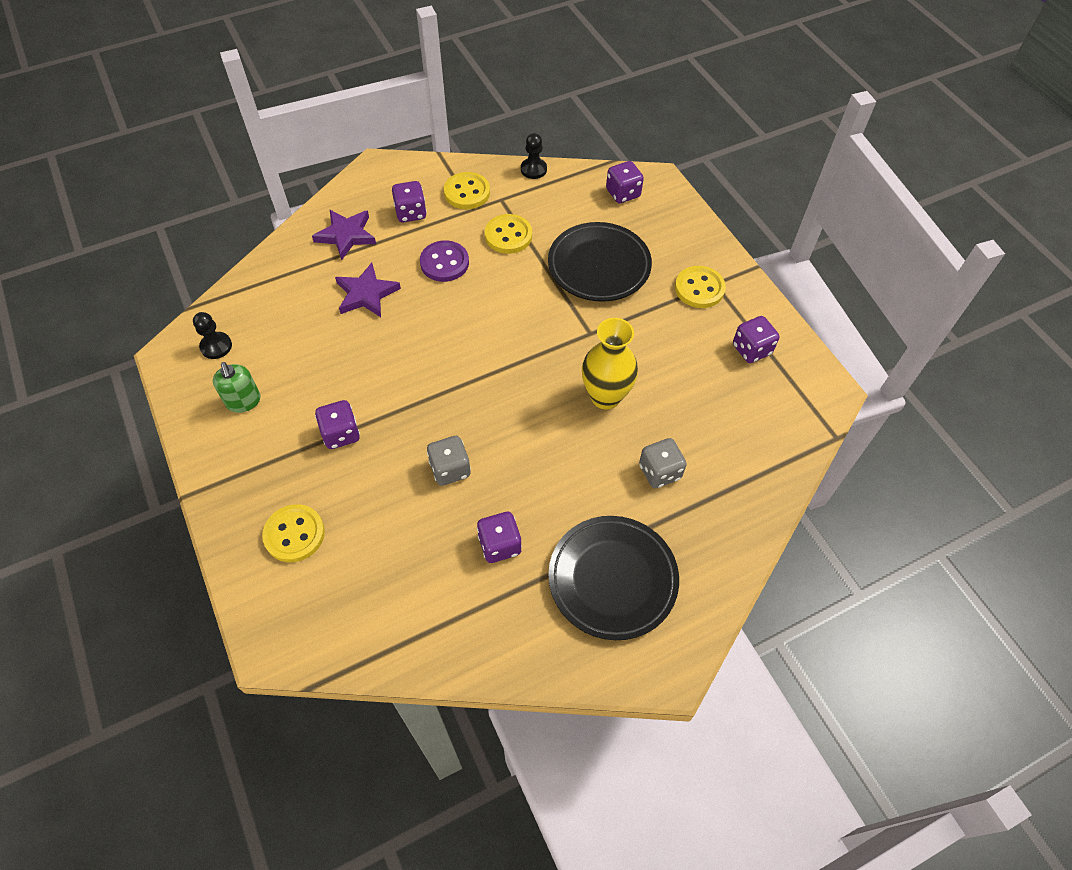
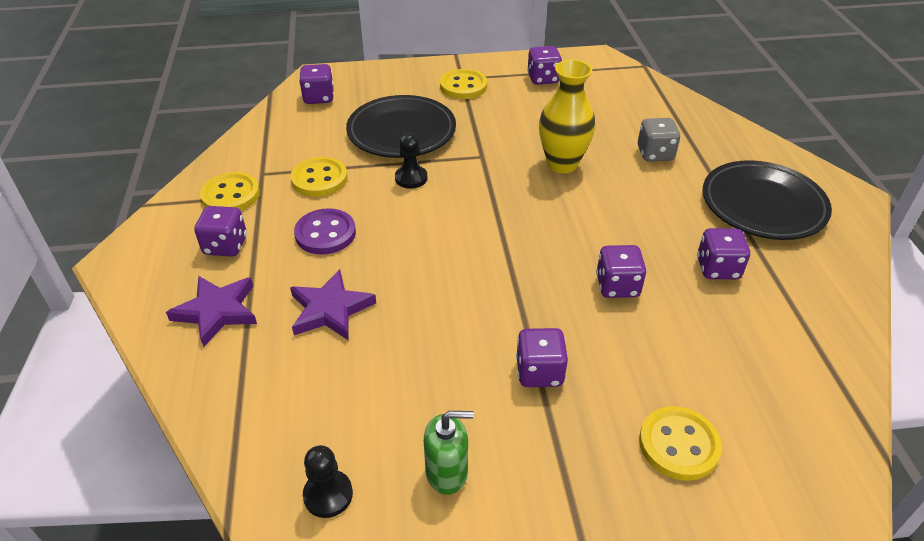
camera: 70 degrees left, 15 degrees down
(450, 469) = (617, 286): grey dice -> purple dice
(533, 169) = (238, 142): black pawn -> black pawn (411, 178)

